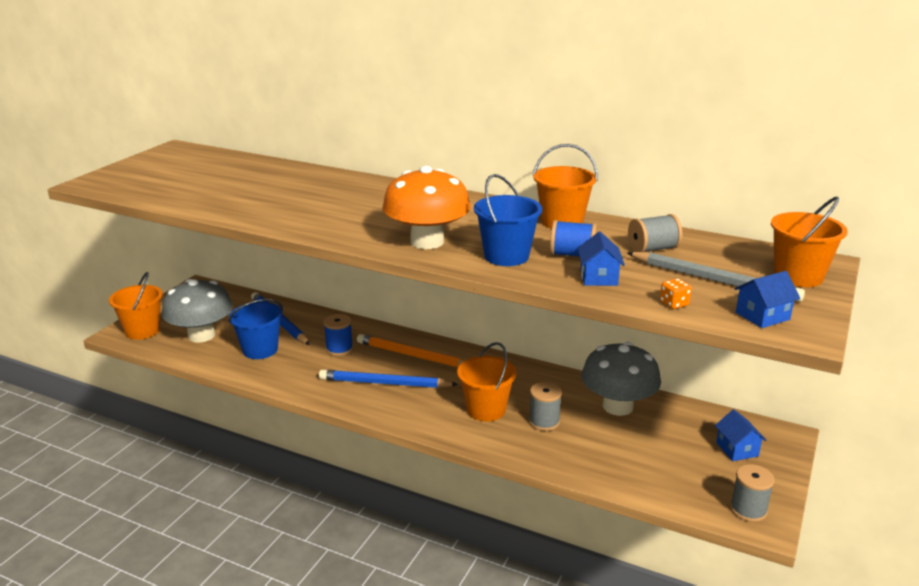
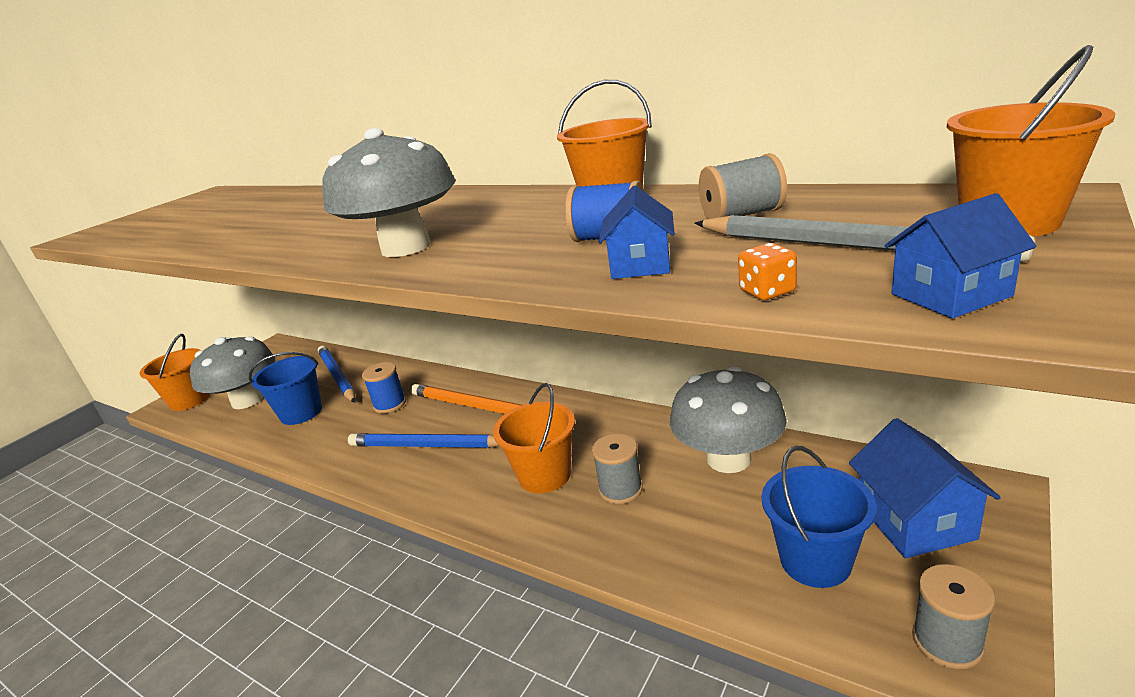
camera: 10 degrees right, 0 degrees up
(427, 242) = (406, 247): orange mushroom -> grey mushroom
(506, 256) = (507, 252): blue bucket -> blue bucket (815, 561)
(737, 449) = (915, 521): blue house -> blue house, size x1.64

